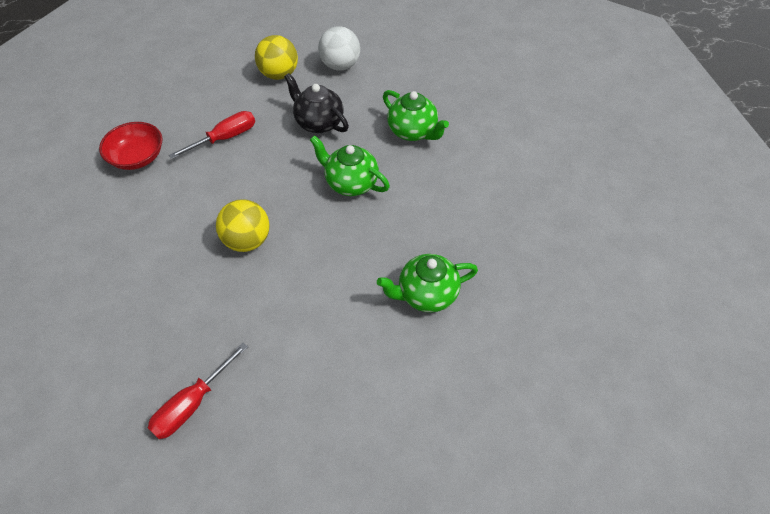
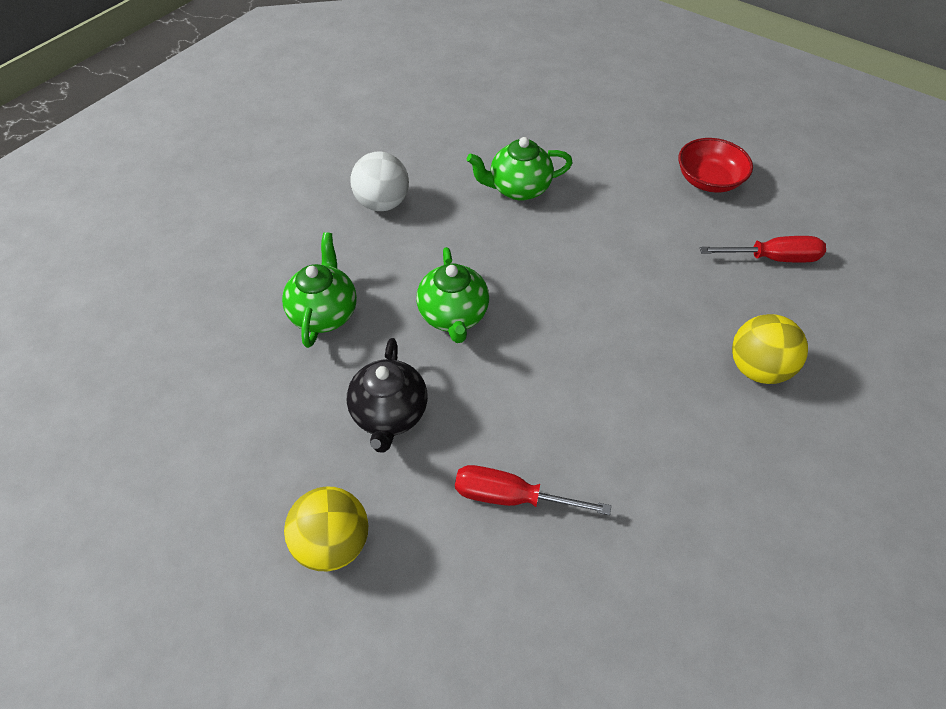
camera: 130 degrees left, 0 degrees up
(137, 157) = (644, 574): red bowl -> red bowl (708, 180)
(247, 241) = (611, 345): yellow ball -> yellow ball (757, 368)
(340, 65) = (252, 476): white ball -> white ball (383, 203)
(426, 294) = (518, 189): green teapot -> green teapot turned 135 degrees clockwise

